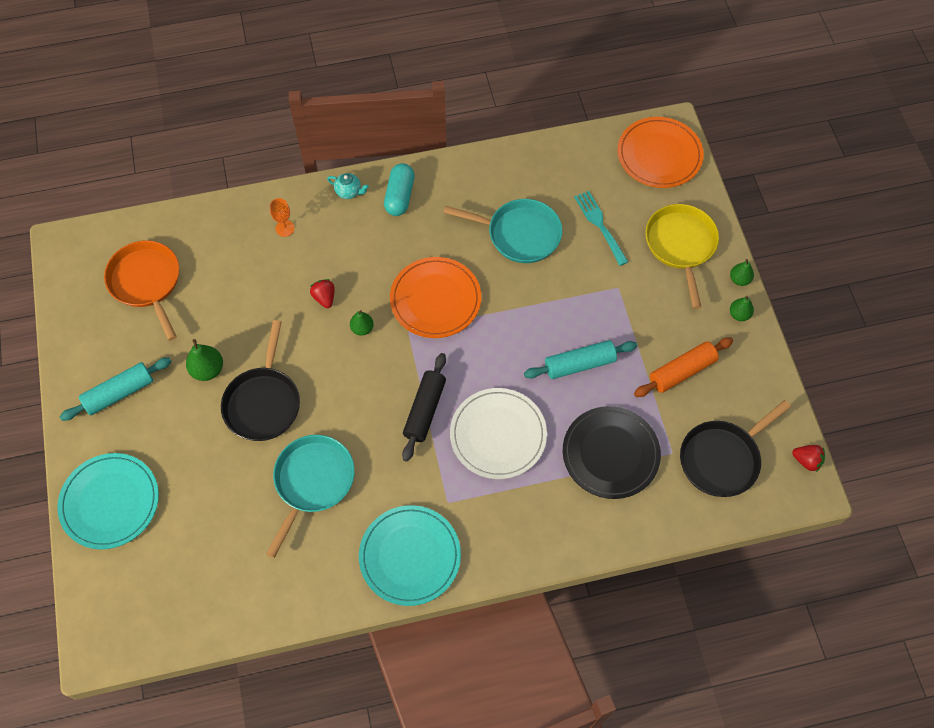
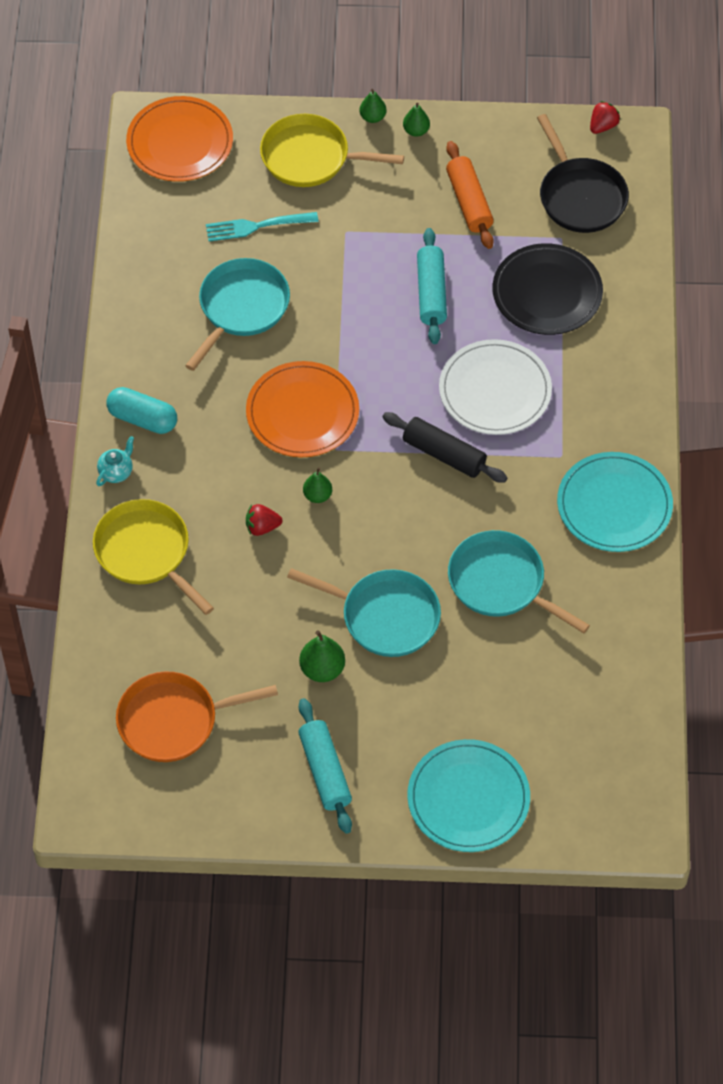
camera: 75 degrees left, 5 degrees down
(263, 402) = (385, 616): black pan -> turquoise pan
(285, 228) = (146, 552): orange goblet -> yellow pan

